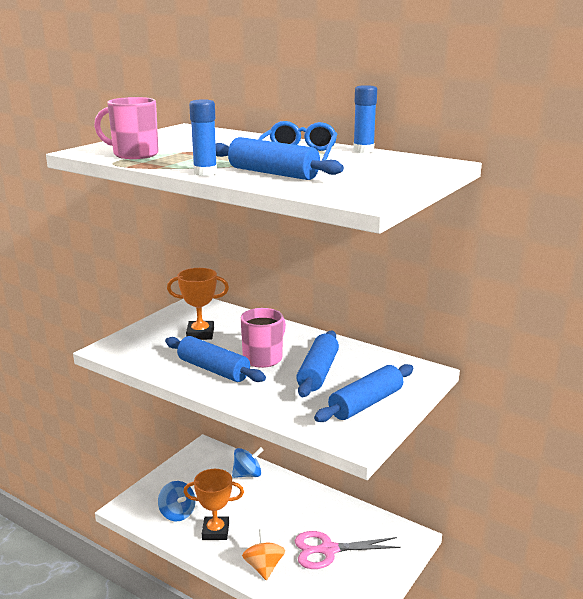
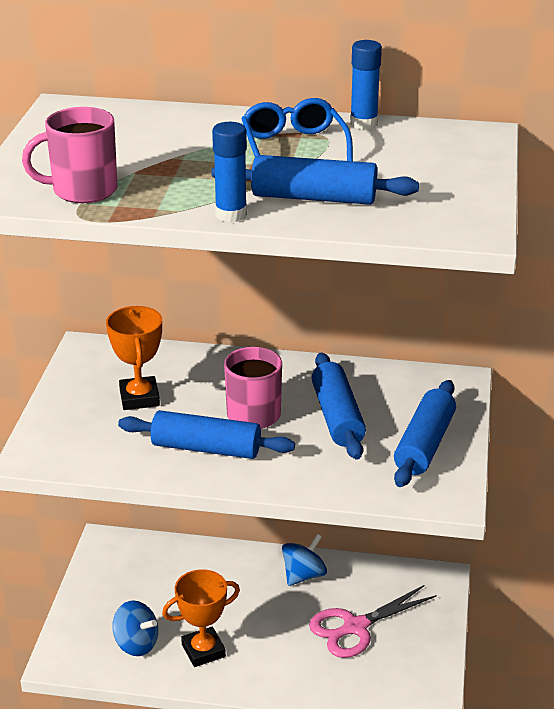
camera: 25 degrees left, 10 degrees up
(200, 334) = (139, 398): orange trophy -> orange trophy turned 75 degrees counterclockwise
(247, 474) = (191, 562): blue spinning top -> blue spinning top (303, 575)
(264, 567) = (293, 674): orange spinning top -> none

